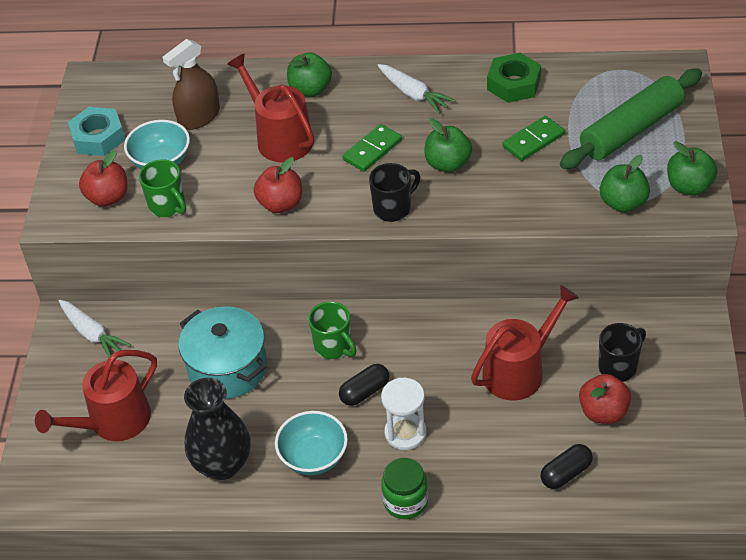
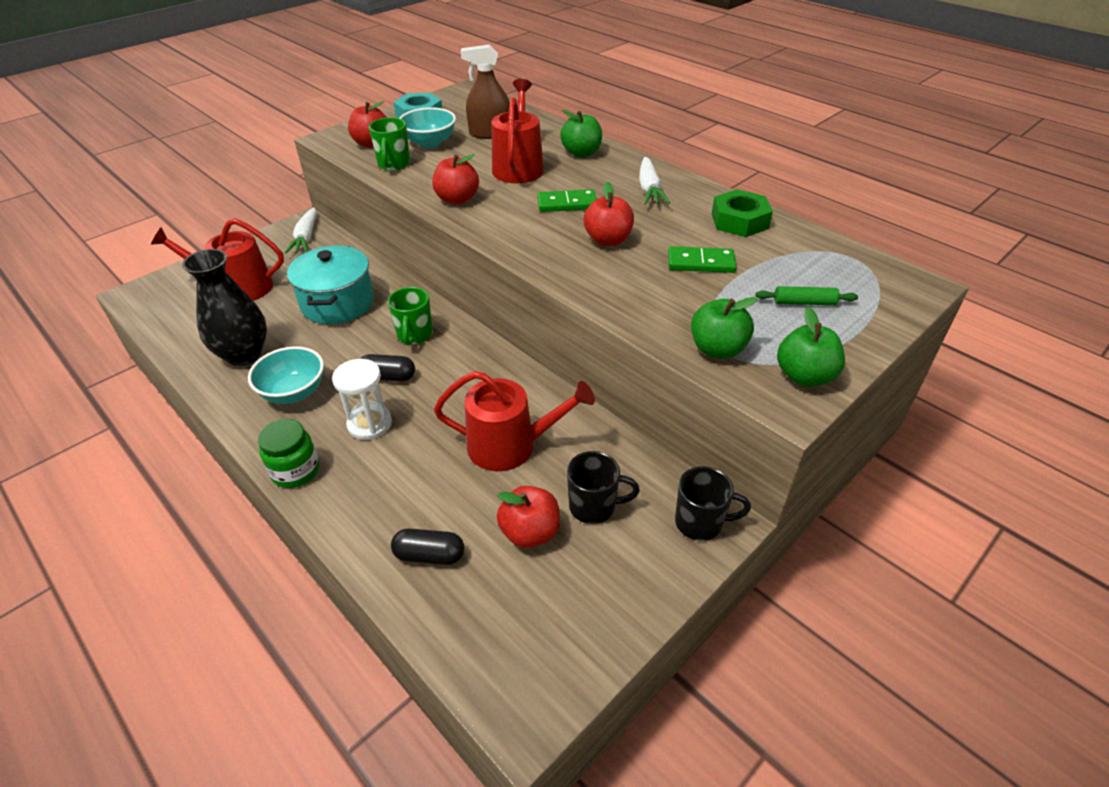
camera: 40 degrees right, 5 degrees down
(393, 209) = (523, 243): black mug -> black mug (700, 522)
(448, 164) = (608, 240): green apple -> red apple
(631, 130) = (804, 302): green rolling pin -> green rolling pin, size x0.43

